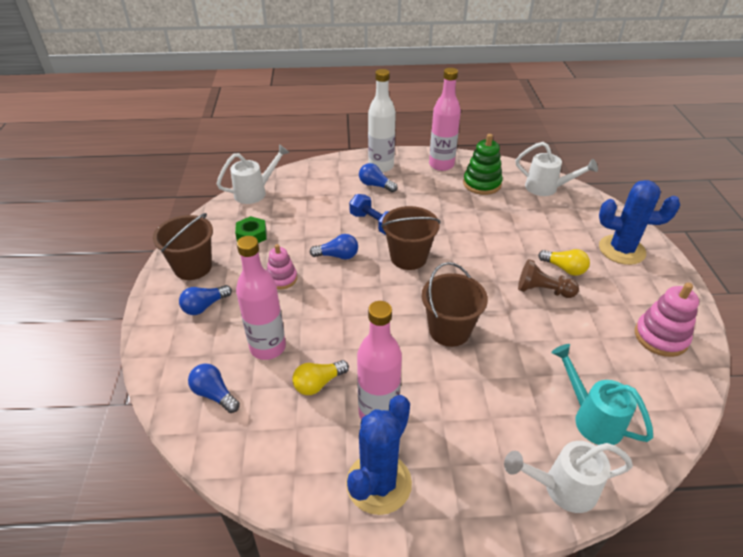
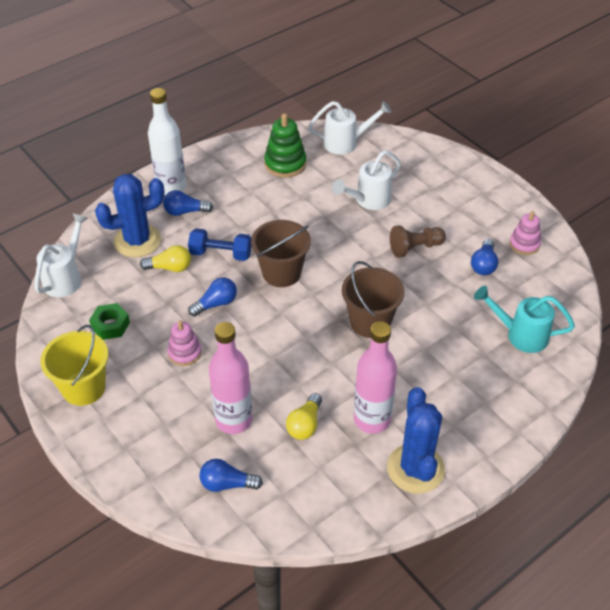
camera: 35 degrees left, 5 degrees up
(193, 267) = (83, 388): brown bucket -> yellow bucket
(204, 306) = (137, 417): blue light bulb -> blue light bulb (483, 265)
(441, 165) = (230, 159): pink bottle -> none
(561, 488) = (535, 396): white watering can -> white watering can (368, 201)
(564, 268) = (417, 219): yellow light bulb -> yellow light bulb (170, 268)
(621, 250) = (448, 179): blue cactus -> blue cactus (137, 241)
(660, 337) = (524, 244): pink stacking toy -> pink stacking toy, size x0.67

